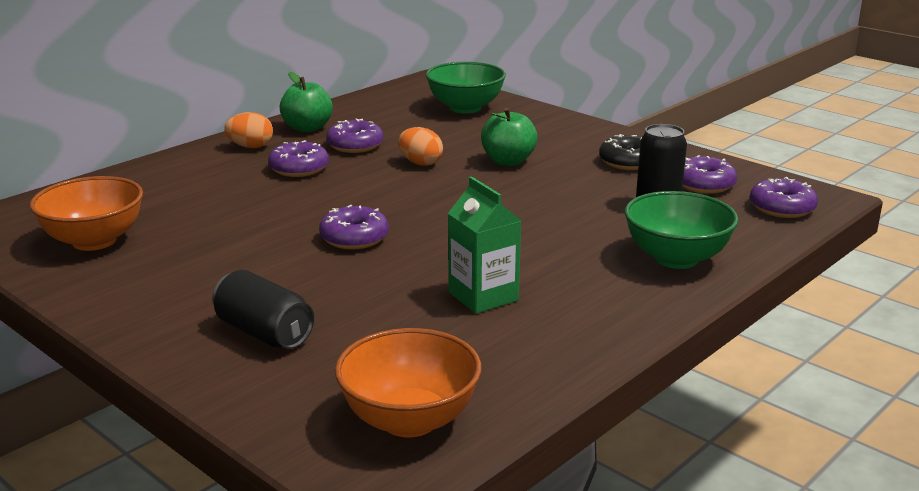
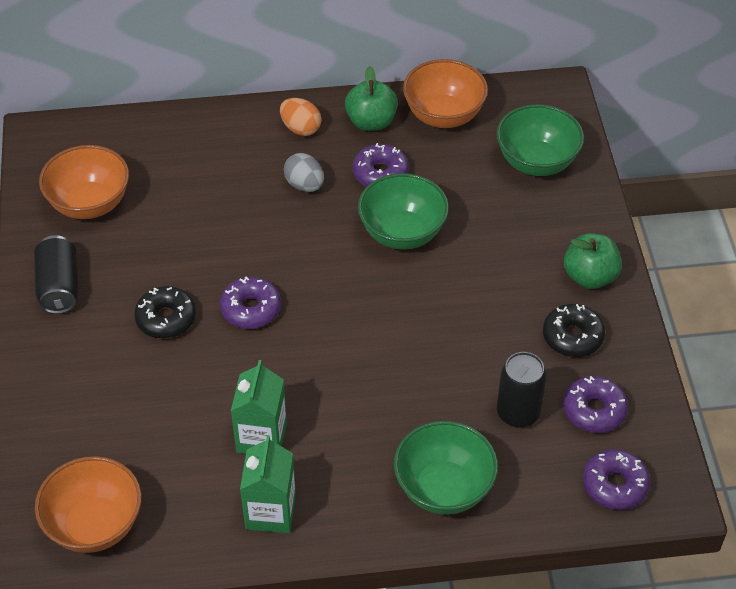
camera: 40 degrees right, 25 degrees up
(264, 333) = (96, 382): black can -> black can (59, 287)
(279, 271) = (166, 318): none -> black donut
(299, 168) = (304, 185): purple donut -> grey egg
(361, 110) = (443, 115): none -> orange bowl
(420, 163) = (402, 233): orange egg -> green bowl
(508, 161) = (474, 273): green apple -> green apple (590, 277)
(565, 331) = (270, 512): none -> green carton

